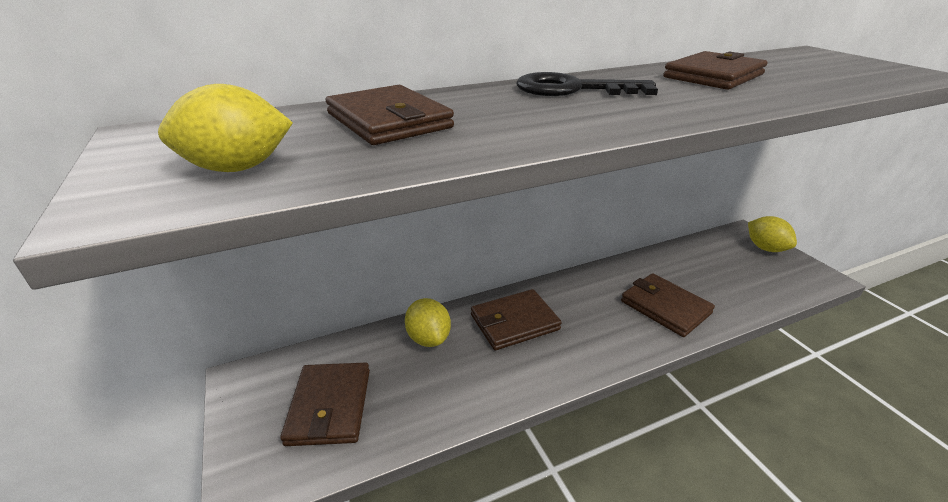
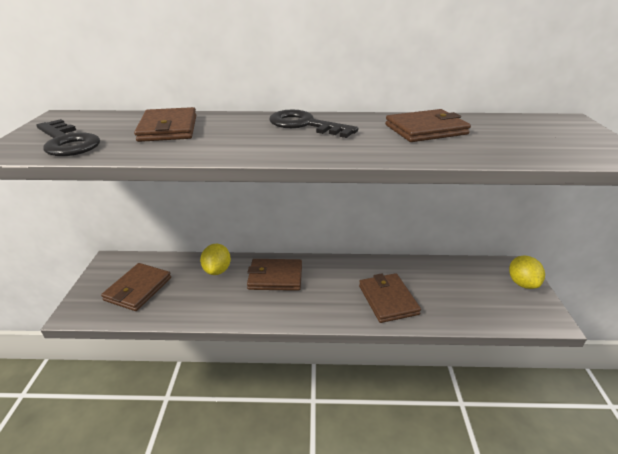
camera: 25 degrees right, 0 degrees up
(237, 168) = (67, 142): yellow lemon -> black key

